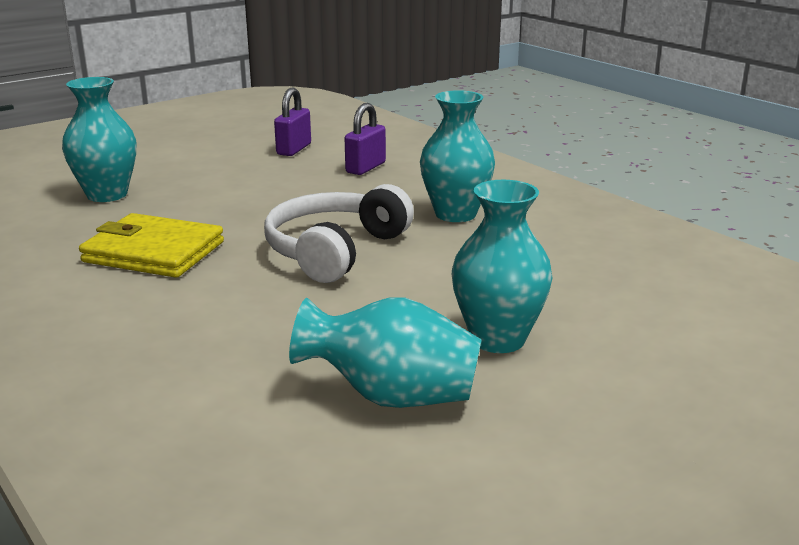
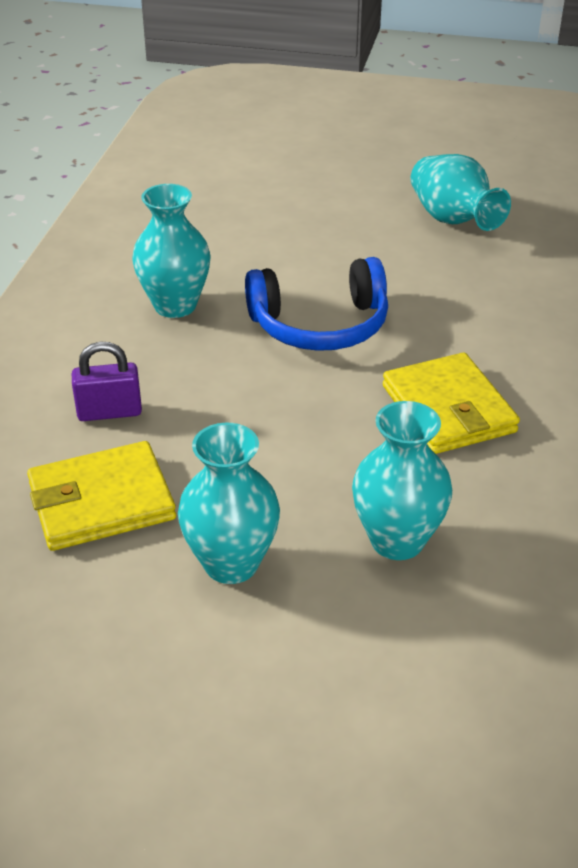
camera: 130 degrees left, 15 degrees up
(294, 149) = (101, 501): purple padlock -> yellow wallet
(335, 250) = (320, 325): white headphones -> blue headphones
(498, 339) = (350, 214): turquoise vase -> turquoise vase (231, 563)

